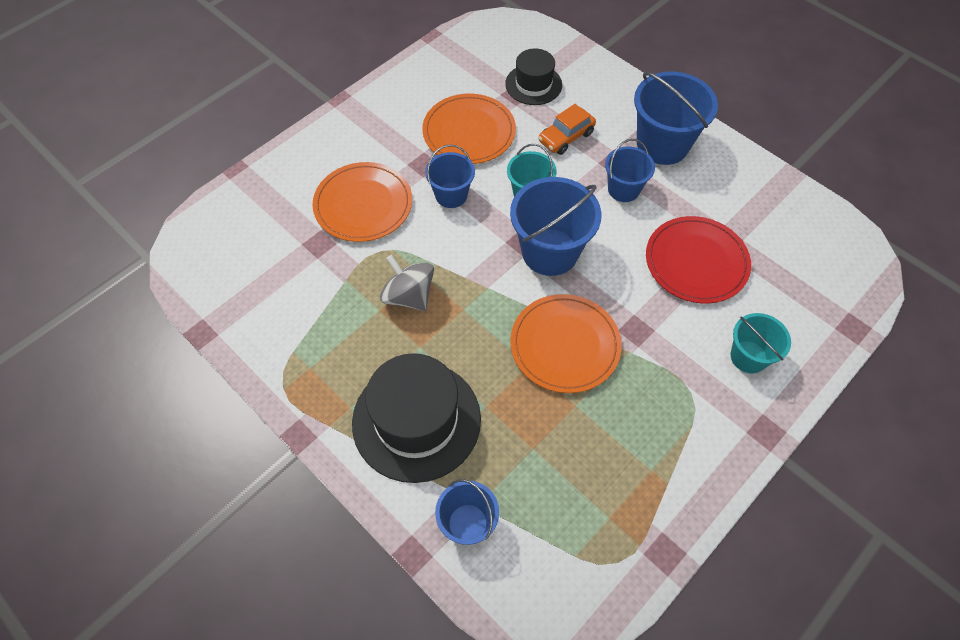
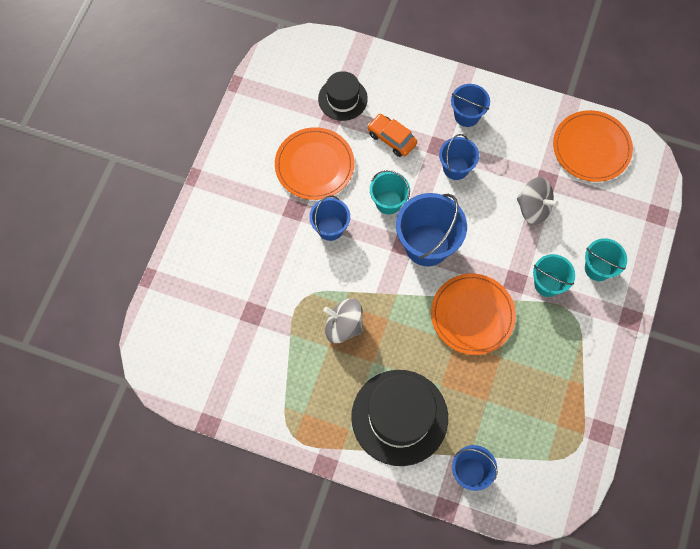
camera: 25 degrees left, 10 degrees up
(363, 204) = (267, 265): orange plate -> orange plate (591, 148)
(566, 137) = (391, 139): orange car -> orange car turned 105 degrees clockwise
(662, 145) = (467, 115): blue bucket -> blue bucket, size x0.59
(675, 348) = (547, 284): none -> turquoise bucket
(696, 262) = (533, 208): red plate -> grey spinning top

